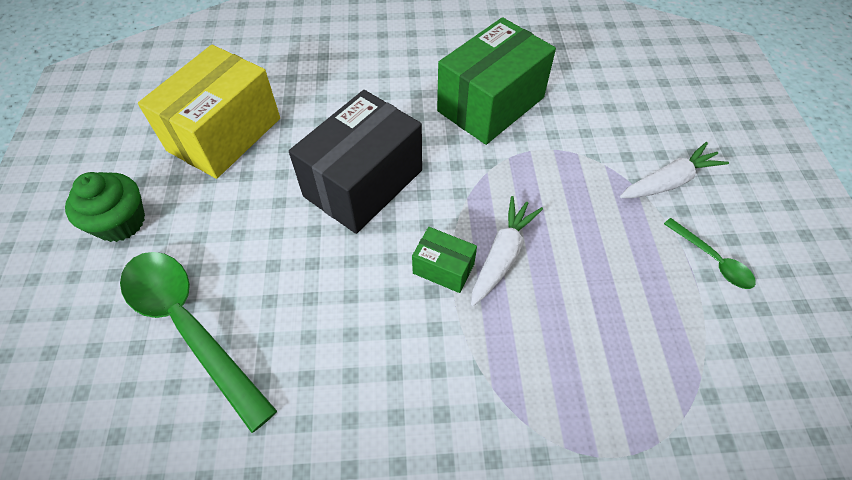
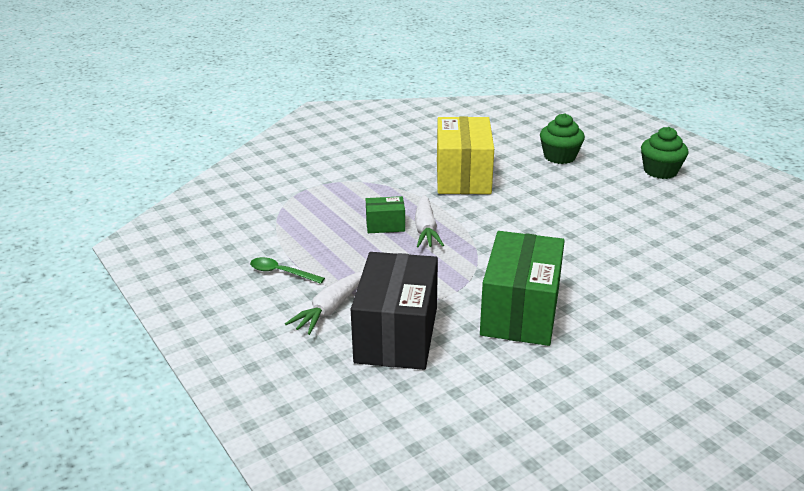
camera: 150 degrees right, 25 degrees down
(190, 327) = (559, 157): green spoon -> green cupcake
(224, 134) = (681, 222): yellow box -> yellow box (463, 176)
(363, 183) = (553, 231): black box -> black box (396, 335)
(443, 268) = (456, 213): green box -> green box (385, 225)

